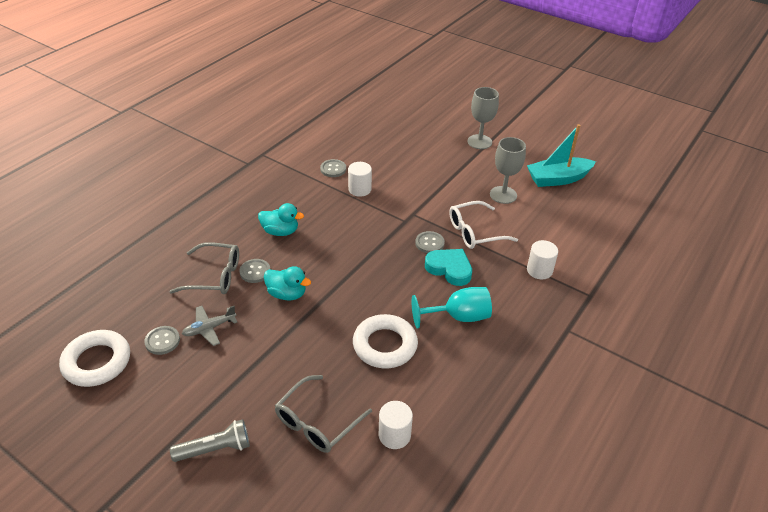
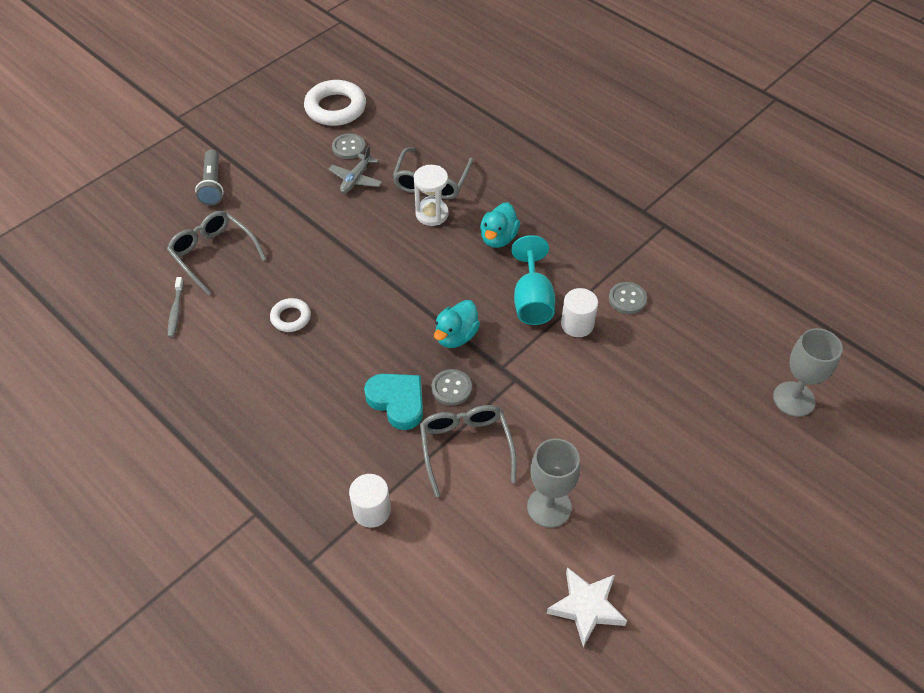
camera: 100 degrees right, 10 degrees up
(209, 328) = (356, 179): grey plane -> grey plane turned 135 degrees counterclockwise
(255, 272) = (432, 214): grey button -> white hourglass
(287, 294) = (390, 239): turquoise duck -> turquoise duck (456, 336)
(385, 345) = (291, 317): white ring -> white ring, size x0.55
(394, 435) = (176, 311): white cylinder -> grey toothbrush
(449, 269) = (397, 402): turquoise heart -> turquoise heart turned 90 degrees counterclockwise
(458, 317) = (312, 395): turquoise goblet -> turquoise goblet (532, 300)
(474, 232) = (465, 447): white glasses -> grey glasses
(479, 142) = (702, 507): grey goblet -> grey goblet (794, 399)
(558, 179) = (586, 607): turquoise boat -> white star

